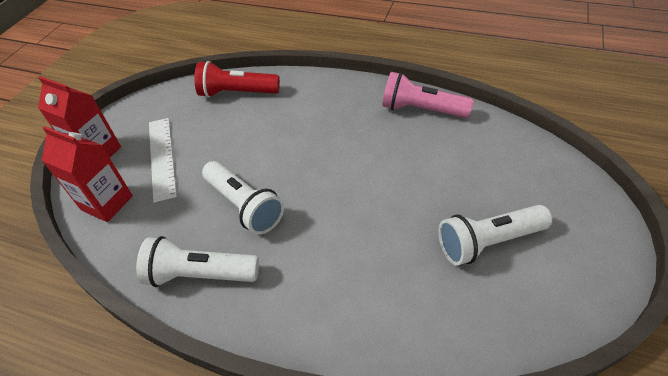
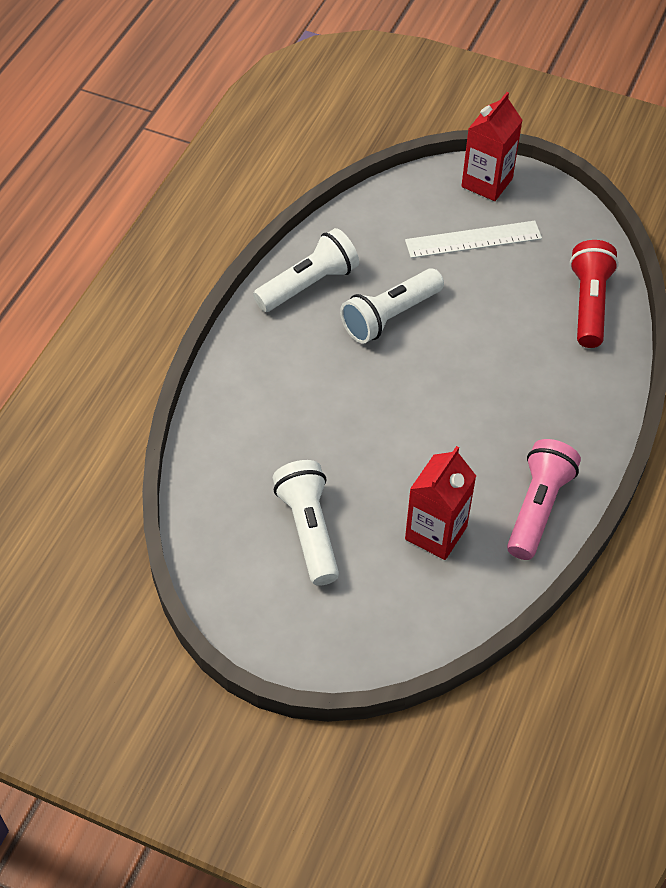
camera: 90 degrees right, 5 degrees up
(107, 203) = (409, 202): red carton -> red carton (436, 533)
(200, 274) = (308, 284): white flashlight -> white flashlight turned 45 degrees clockwise

